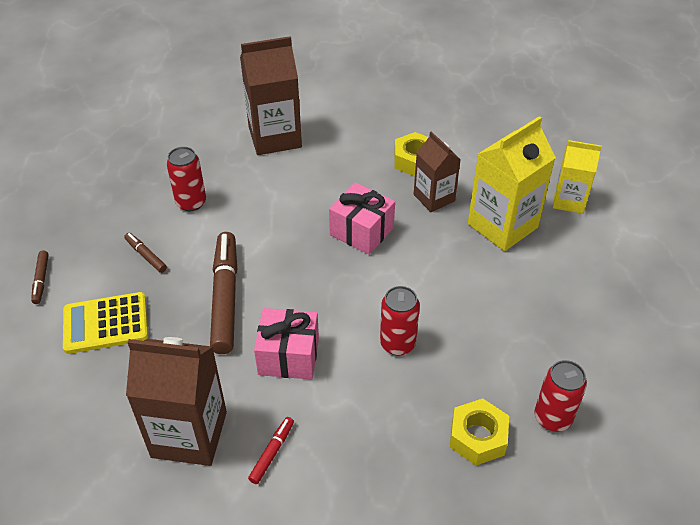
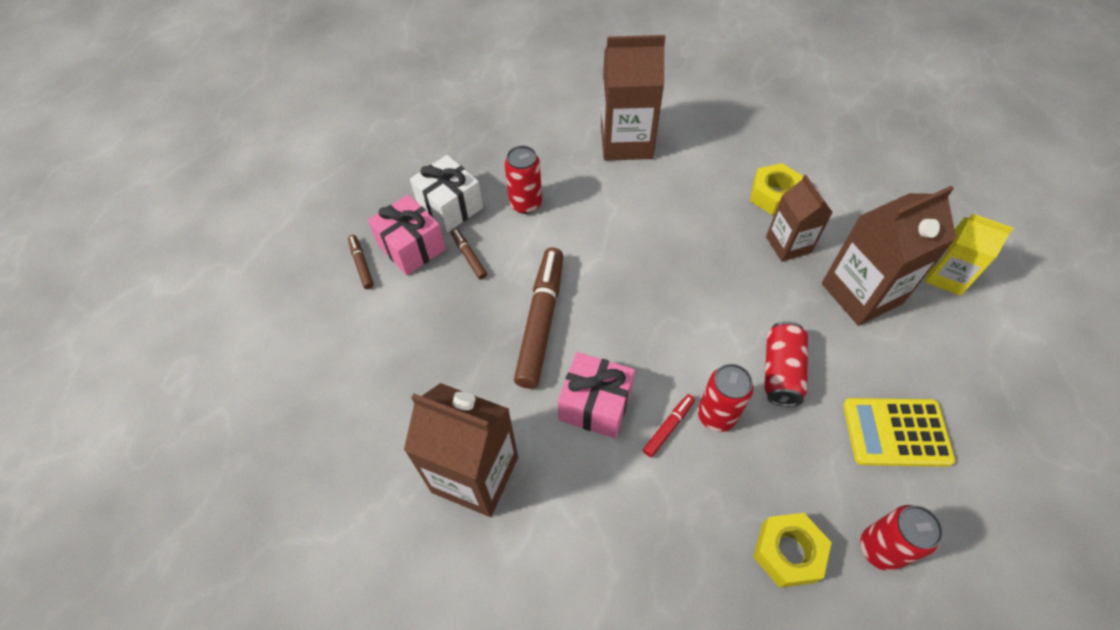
camera: 15 degrees right, 10 degrees up
(41, 280) = (361, 264): brown marker -> brown marker turned 150 degrees clockwise
(106, 323) = (415, 327): yellow calculator -> yellow calculator (896, 432)
(119, 216) = (450, 206): none -> white gift
(272, 452) = (557, 516): red marker -> red marker (668, 427)
(362, 231) = (700, 270): pink gift -> pink gift (412, 247)
(446, 299) = (781, 372): none -> red can
(502, 226) = (861, 293): yellow carton -> brown carton

